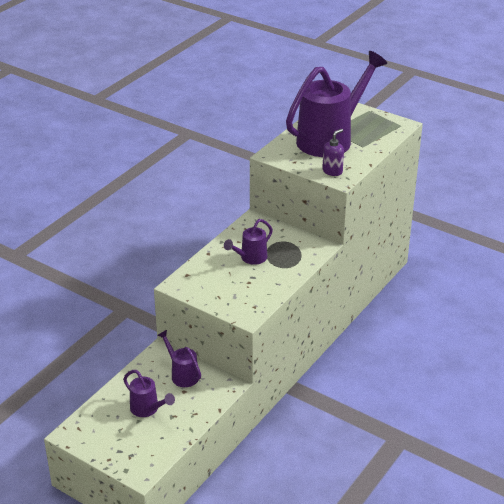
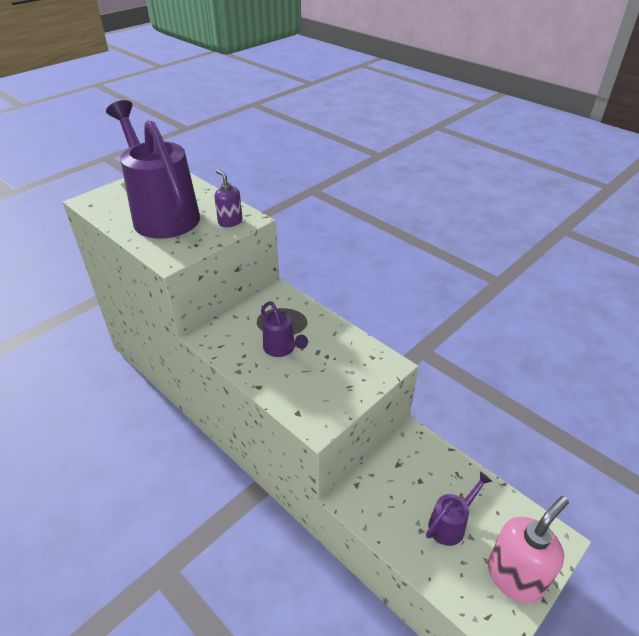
camera: 80 degrees left, 5 degrees up
(109, 444) = (515, 576): none -> pink soap dispenser
(182, 375) = (391, 479): purple watering can -> none

